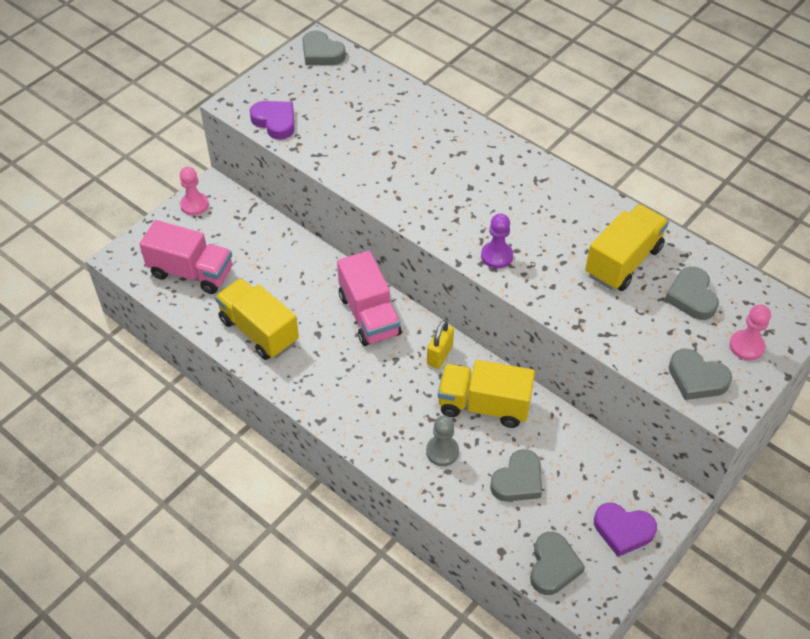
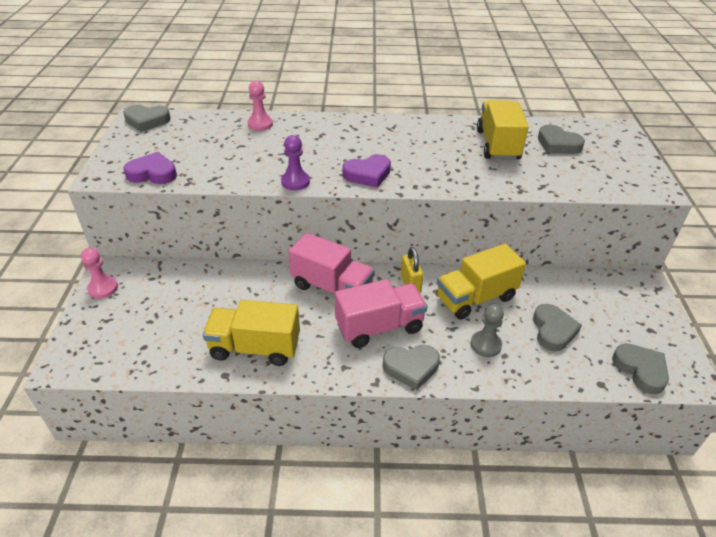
camera: 40 degrees left, 10 degrees down
(191, 272) = (148, 338): pink truck -> pink truck (379, 327)
(497, 256) = (420, 178): purple pawn -> purple pawn (295, 182)
(623, 530) = (645, 318): purple heart -> purple heart (367, 174)
(696, 378) = (621, 182): grey heart -> grey heart (411, 368)
(746, 346) = (619, 153): pink pawn -> pink pawn (260, 124)

